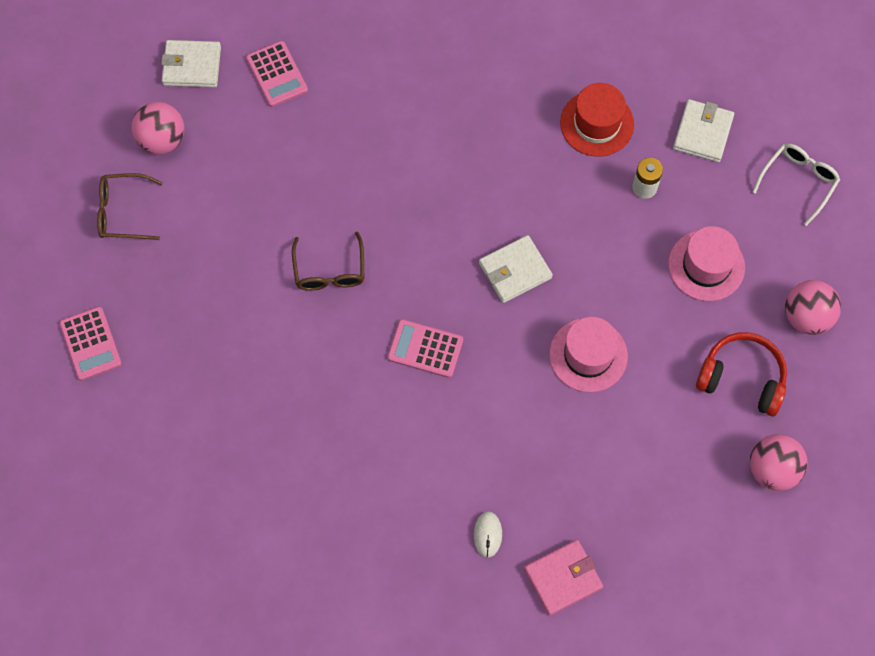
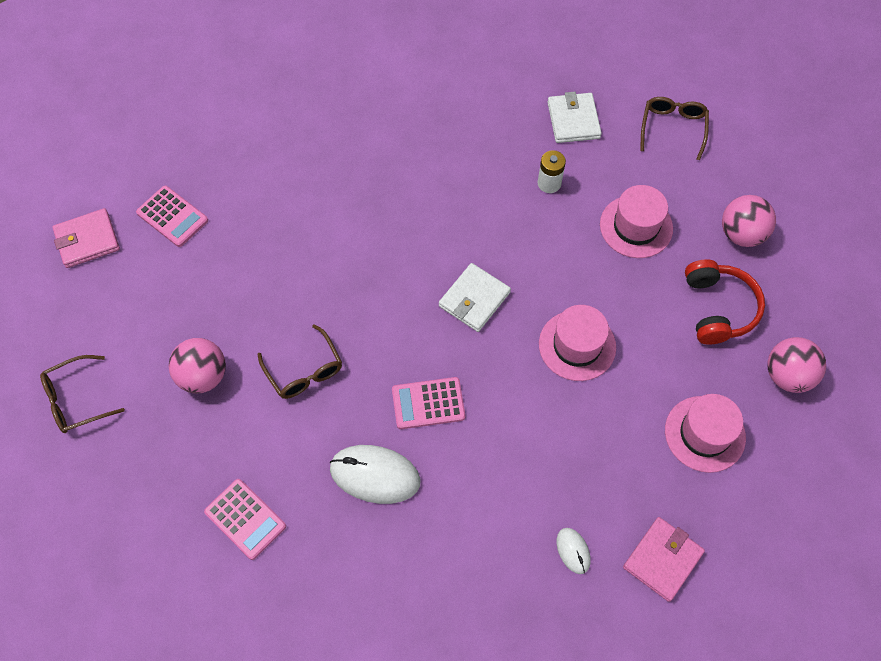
camera: 25 degrees left, 5 degrees down
(90, 343) = (97, 541): pink calculator -> pink calculator (245, 519)
(162, 140) = (87, 317): pink ball -> pink ball (203, 376)
(192, 66) = (87, 240): white wallet -> pink wallet
(347, 391) = (375, 475): none -> white mouse
(597, 123) = (481, 147): red hat -> none
(663, 487) = (704, 434): none -> pink hat
(742, 378) = (718, 308): red headphones -> red headphones turned 90 degrees clockwise
(798, 182) = (672, 128): white glasses -> brown glasses

